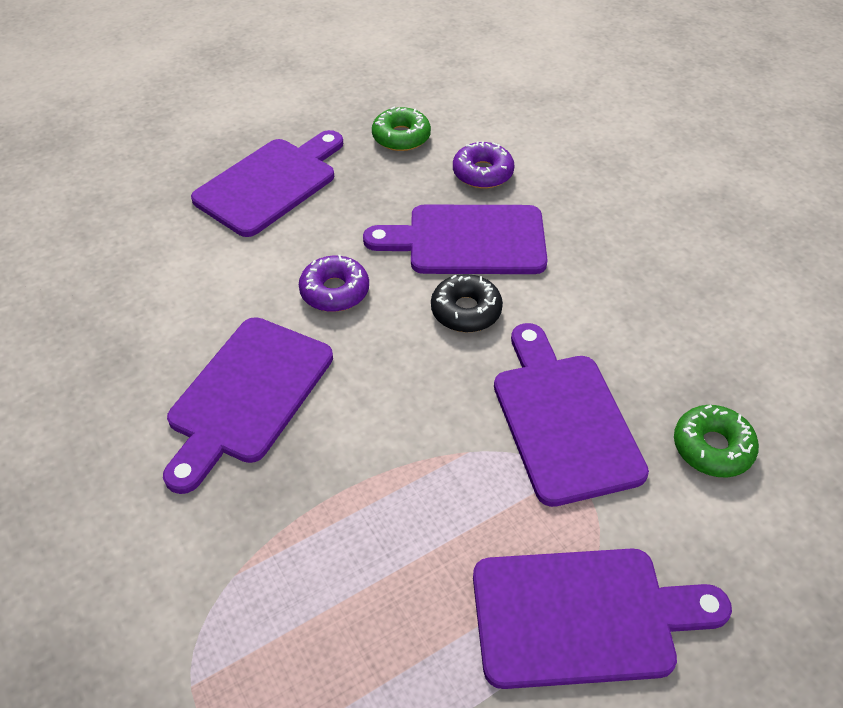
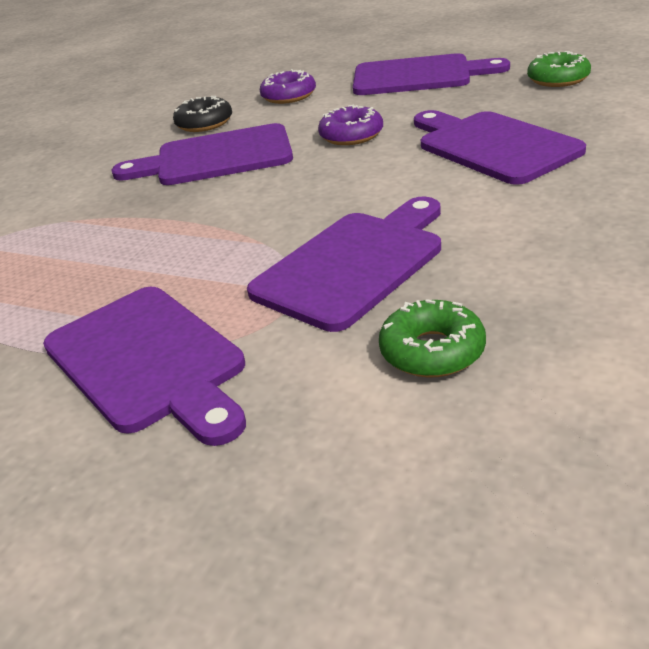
camera: 60 degrees right, 15 degrees down
(466, 311) = (412, 179): black donut -> black donut (204, 123)
(482, 173) = (585, 116): purple donut -> purple donut (289, 96)

